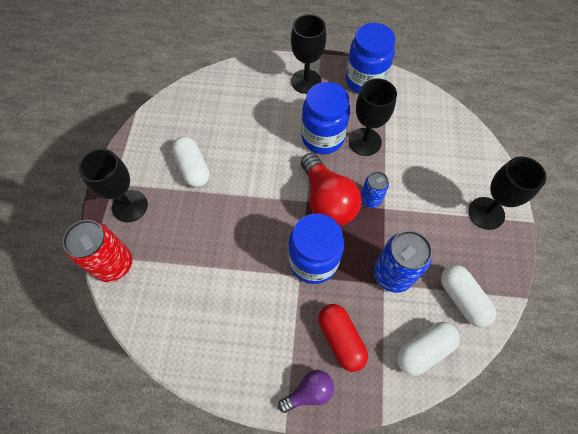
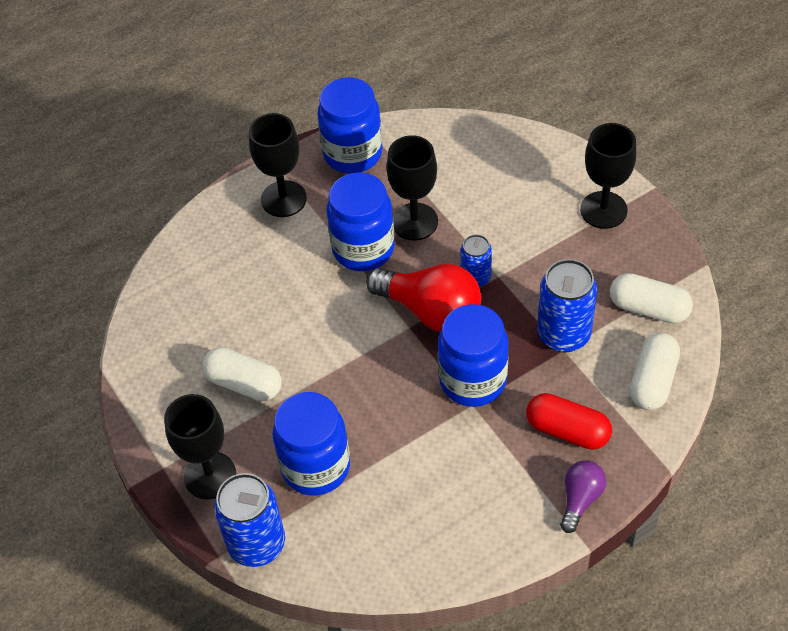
camera: 35 degrees left, 10 degrees down
(114, 264) = (257, 544): red can -> blue can
(183, 244) = (316, 467): none -> blue jar

